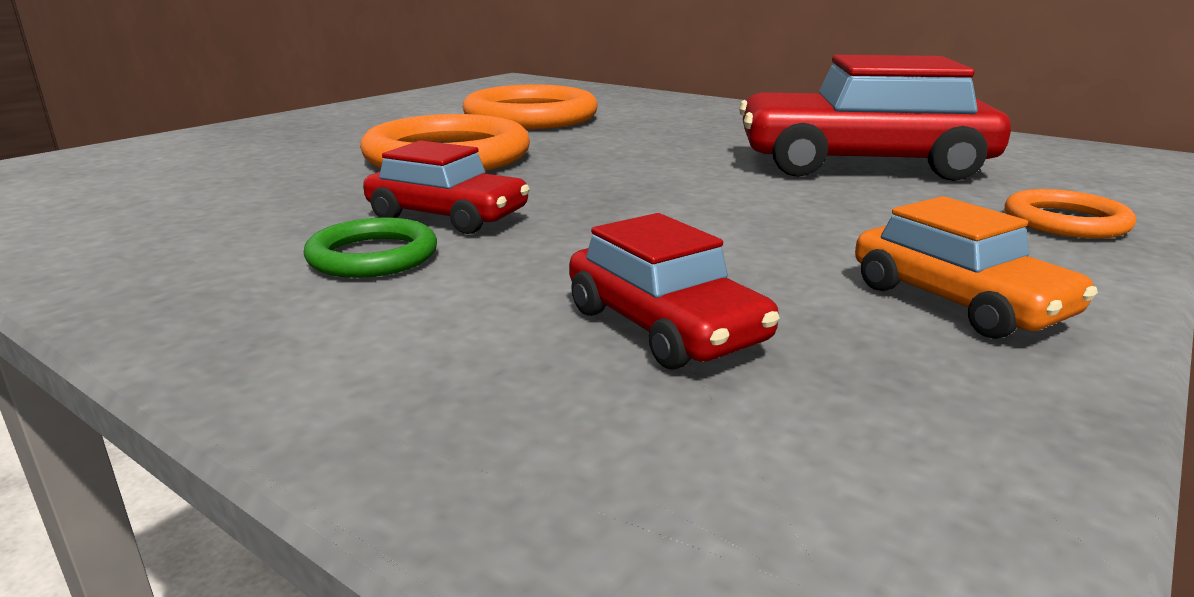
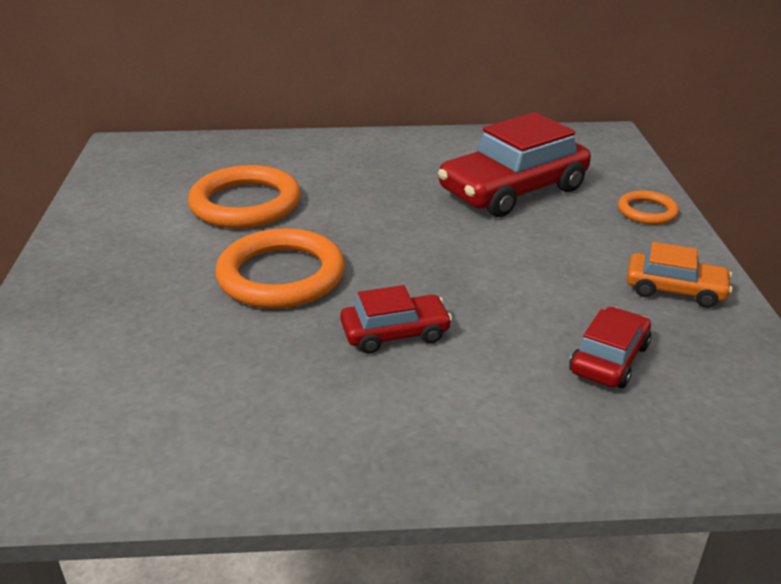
camera: 40 degrees left, 10 degrees up
(373, 256) = (421, 383): green ring -> none
(665, 326) = (609, 359): red car -> red car turned 75 degrees counterclockwise

